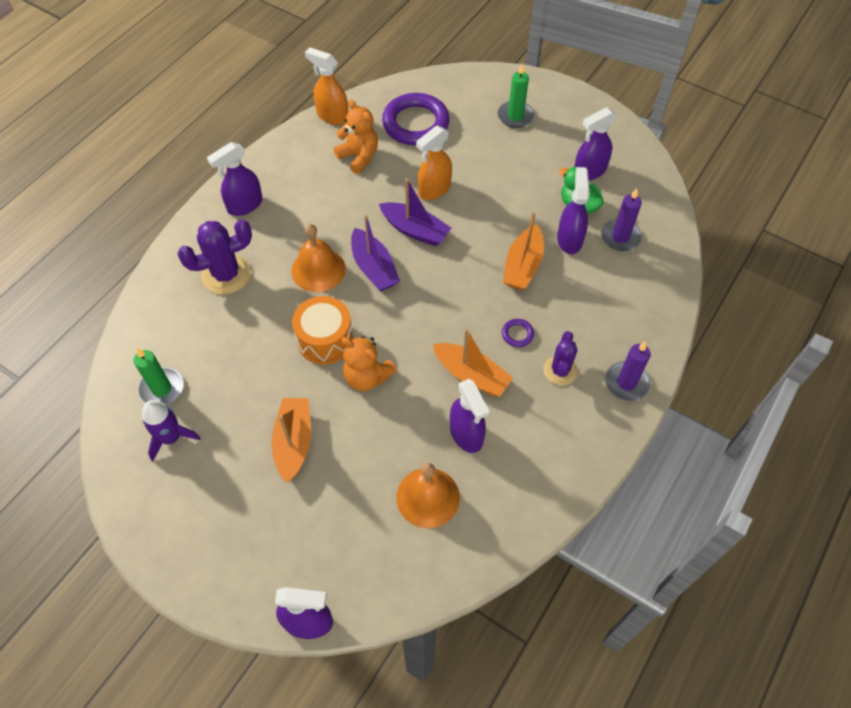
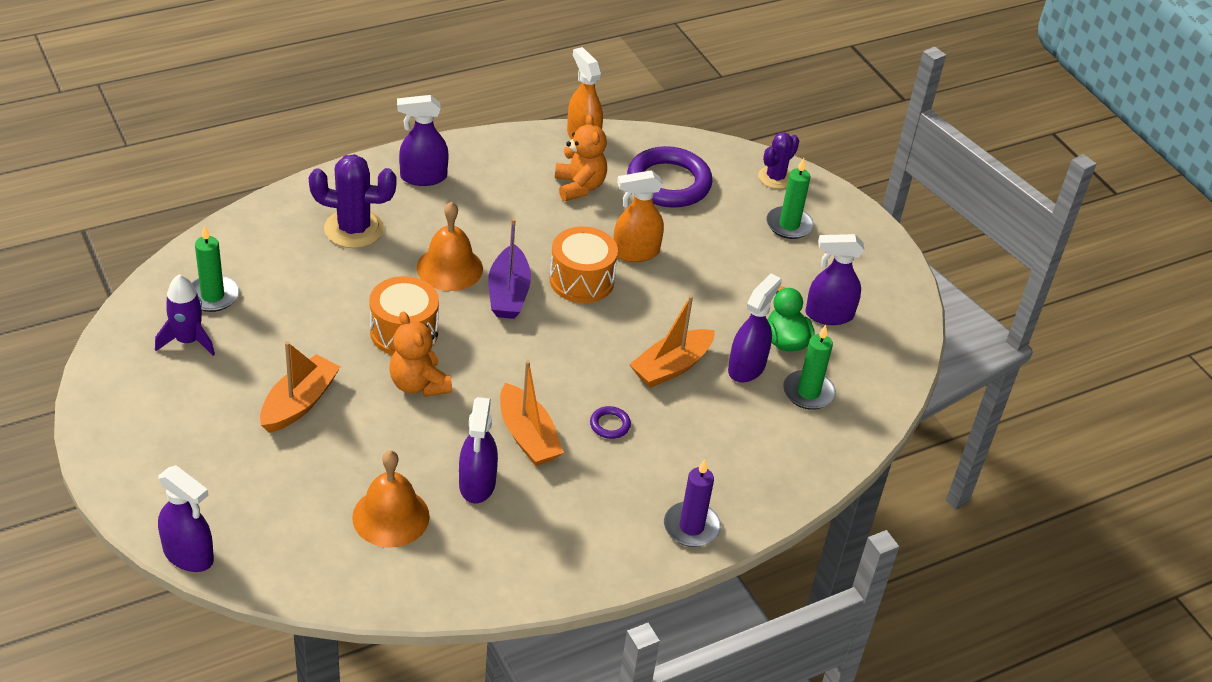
camera: 25 degrees right, 15 degrees down
(415, 230) = (581, 280): purple boat -> orange drum
(560, 370) = (627, 480): purple cactus -> purple cactus (775, 178)
(620, 237) = (808, 392): purple candle -> green candle

